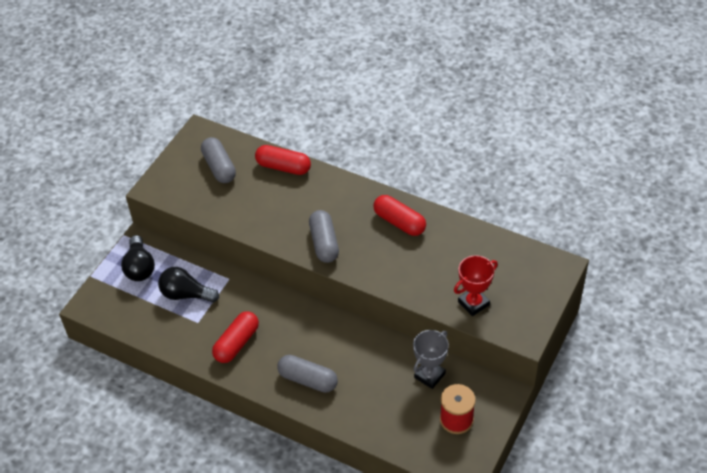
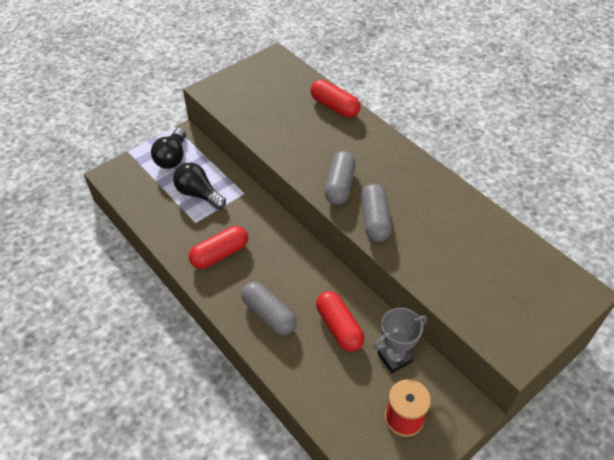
camera: 20 degrees right, 0 degrees up
(219, 167) = (276, 90): grey capsule -> grey capsule (374, 220)
(399, 222) = (424, 190): red capsule -> red capsule (339, 327)
(473, 303) = (469, 298): red trophy -> none

